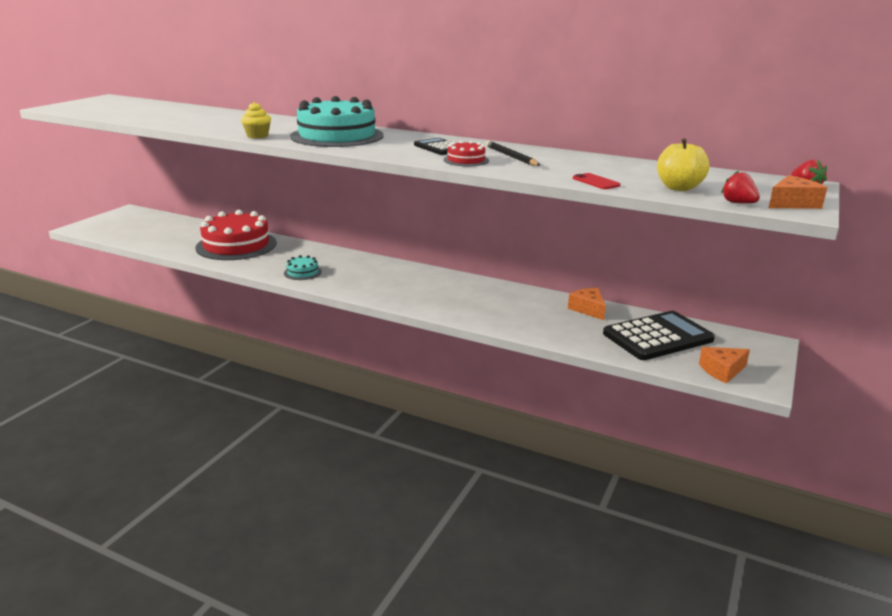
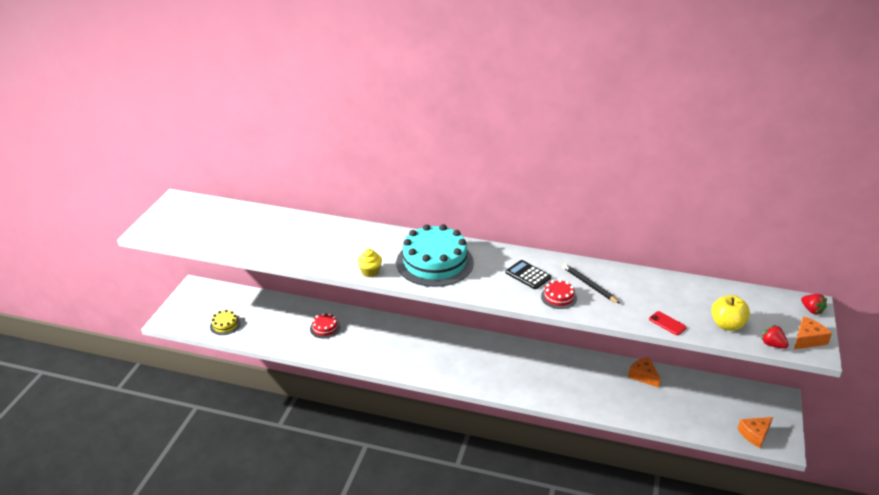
camera: 10 degrees left, 10 degrees up
(134, 235) = (225, 325): none -> yellow cake
(236, 245) = (325, 328): red cake -> red cake, size x0.44
(302, 272) = (401, 359): turquoise cake -> none
(658, 337) = (702, 402): black calculator -> none

